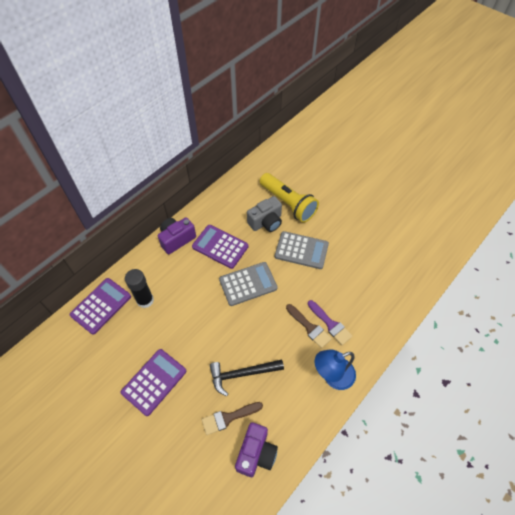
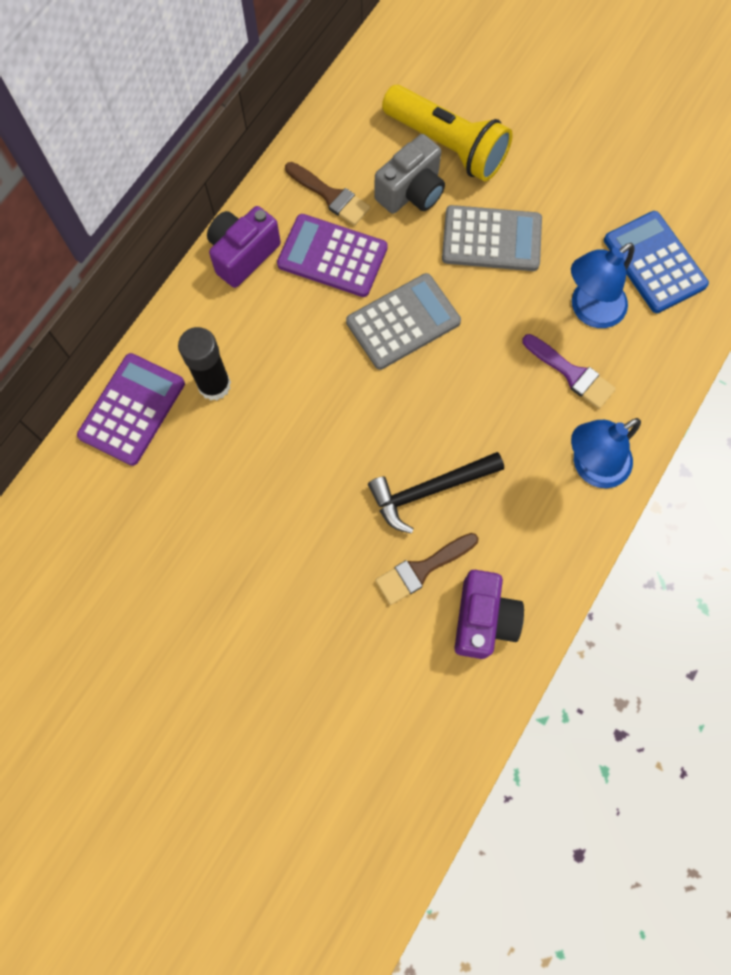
camera: 10 degrees left, 15 degrees up
(154, 381) = (272, 531): purple calculator -> none
(309, 327) = (534, 386): brown brush -> brown brush (330, 196)
(345, 293) = (589, 310): none -> blue lamp
(383, 274) = (654, 263): none -> blue calculator

